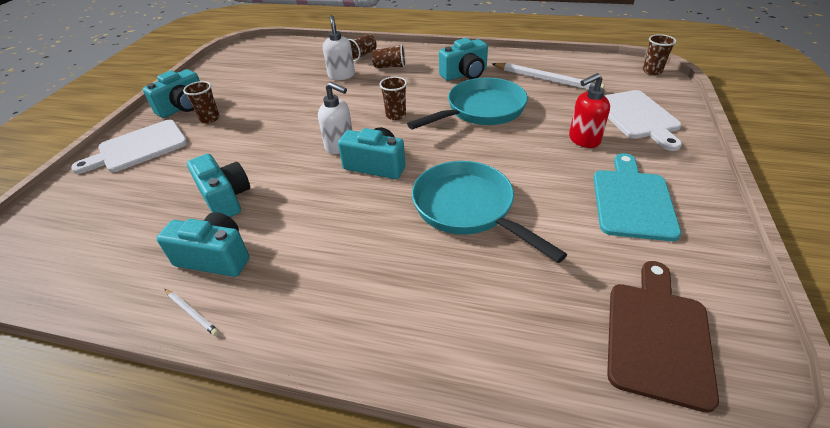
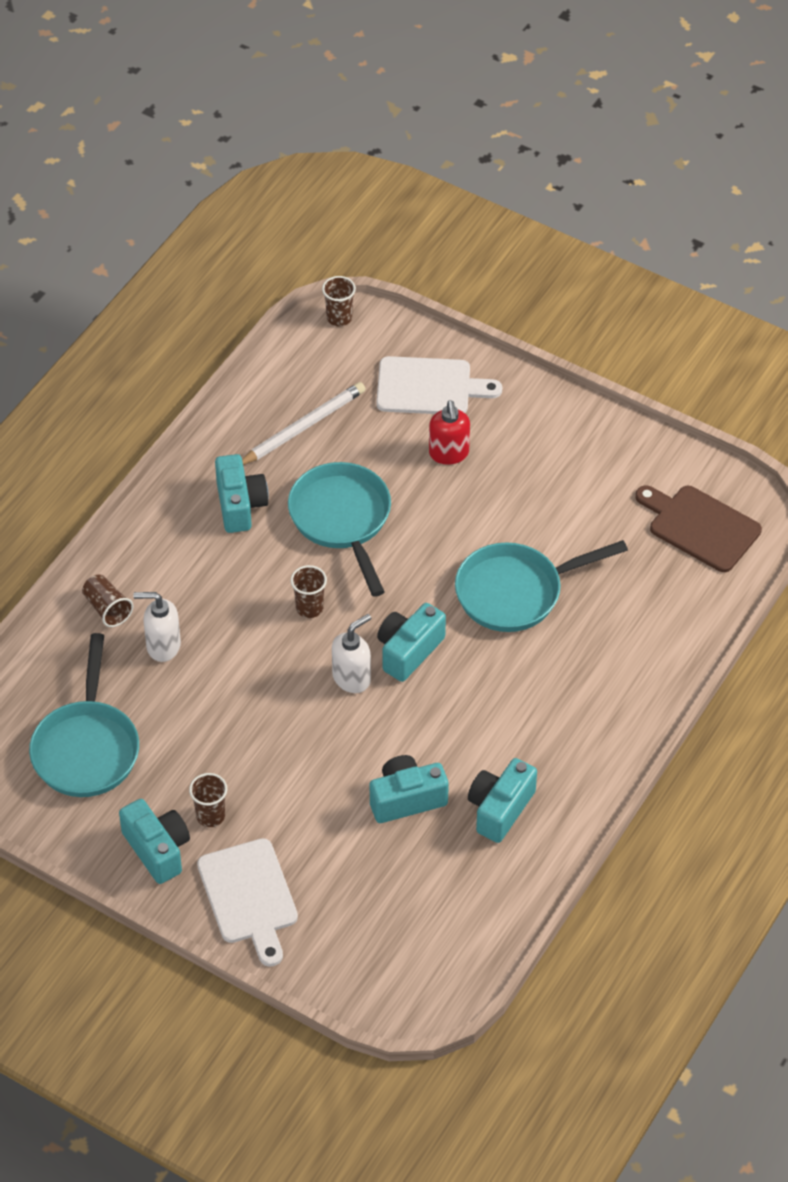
camera: 75 degrees left, 10 degrees up
(191, 313) = (564, 827): white pencil -> none
(259, 71) = (86, 748): none -> turquoise pan
(390, 67) = (167, 582): brown cup -> none
(632, 200) = (558, 465): turquoise cutting board -> none

